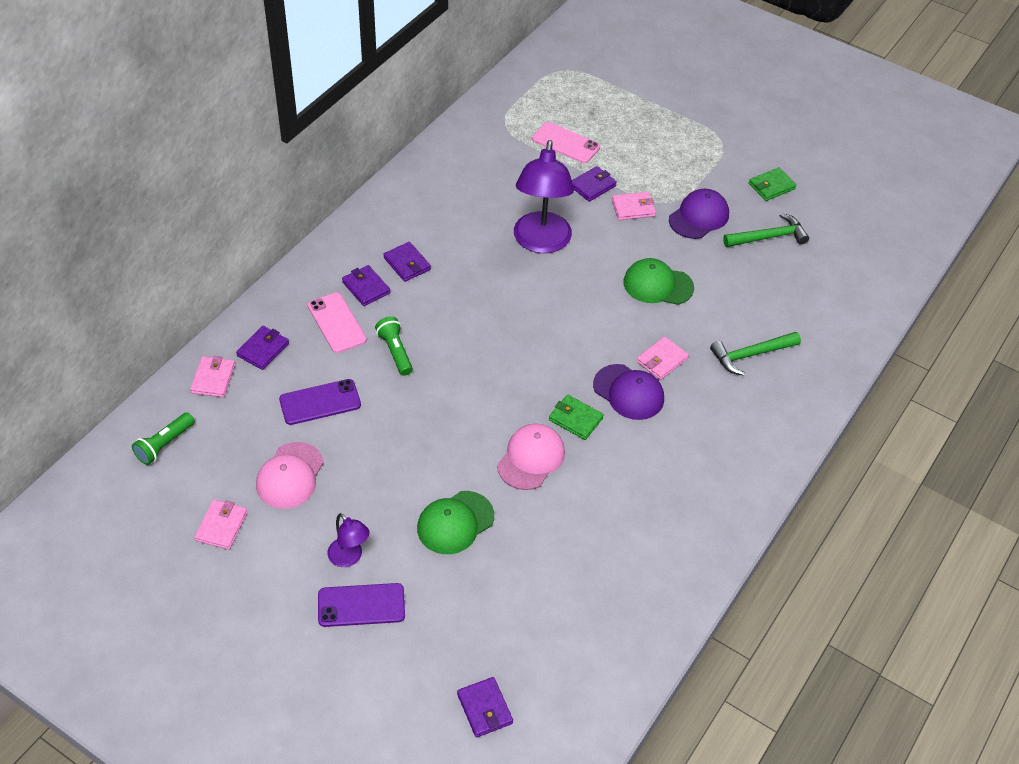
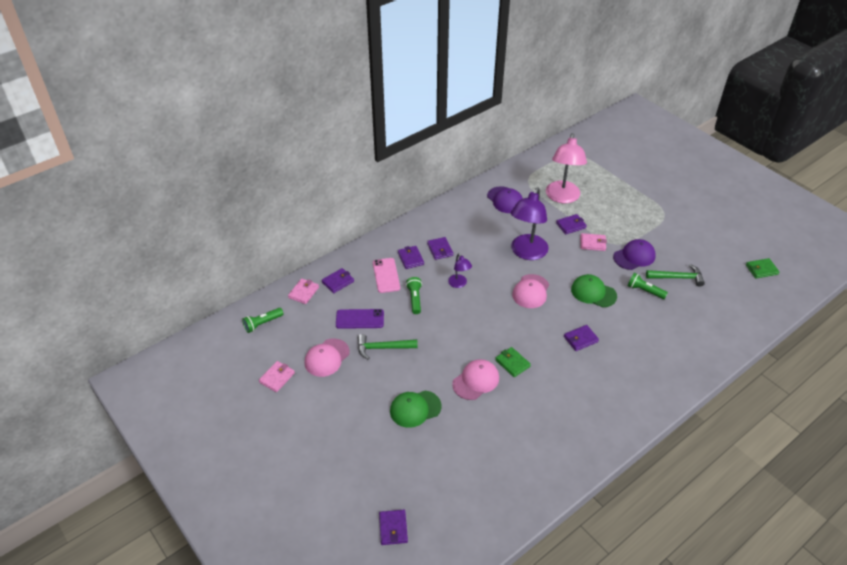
camera: 20 degrees right, 5 degrees down
(349, 558) = (344, 414): purple lamp -> purple lamp (459, 284)
(361, 605) = (340, 444): purple phone -> none
(565, 143) = (562, 197): pink phone -> pink lamp
(566, 302) = (531, 291): none -> pink cap
(628, 392) = (552, 354): purple cap -> purple cap (505, 200)
(662, 360) = (580, 339): pink wallet -> purple wallet
(729, 267) = (644, 291): none -> green flashlight
(751, 355) = (642, 348): green hammer -> green hammer (383, 348)
(771, 186) = (689, 247): green wallet -> green wallet (761, 270)

